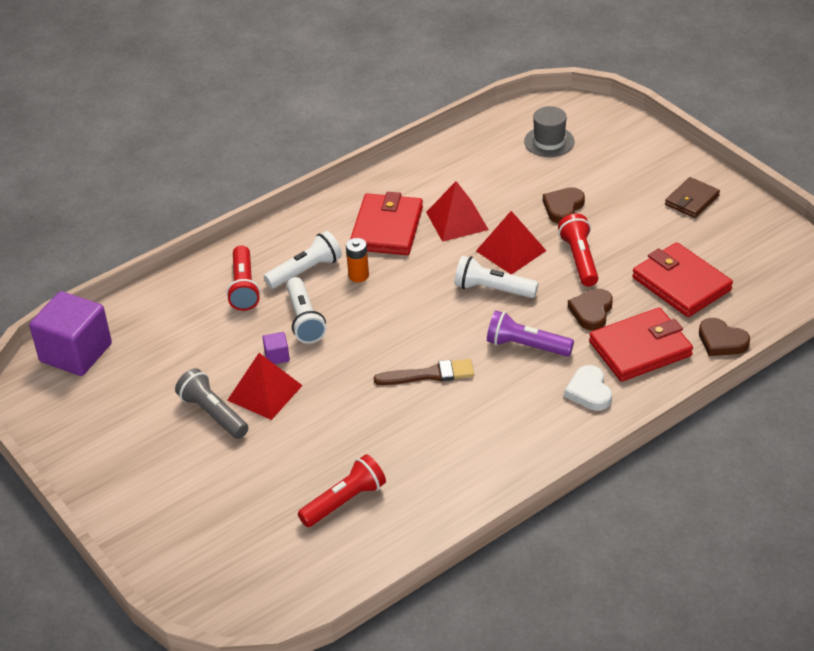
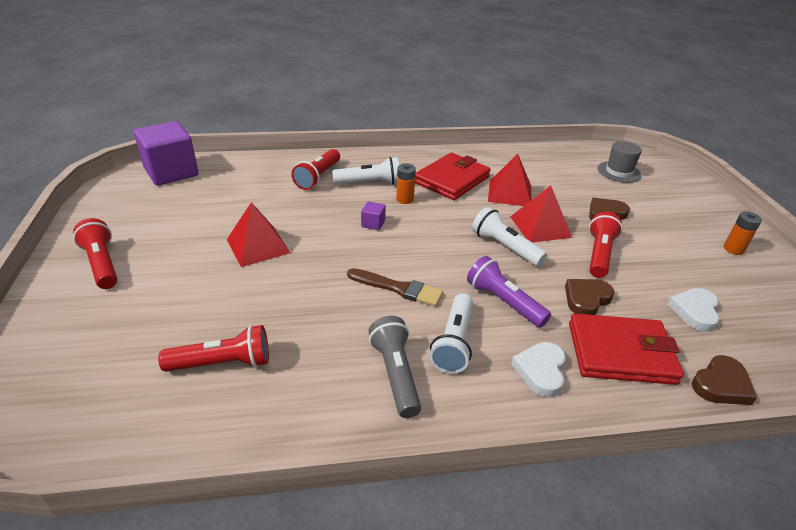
camera: 25 degrees right, 5 degrees down
(138, 477) = (102, 264): none -> red flashlight
(213, 414) = (206, 244): grey flashlight -> grey flashlight (395, 374)
(277, 356) = (294, 226): purple cube -> purple cube (373, 224)
(304, 320) = (338, 211): white flashlight -> white flashlight (454, 342)
(681, 284) = (694, 311): red wallet -> white heart
(692, 200) = (733, 249): brown wallet -> orange battery
(721, 341) = (721, 385): brown heart -> brown heart turned 105 degrees counterclockwise

